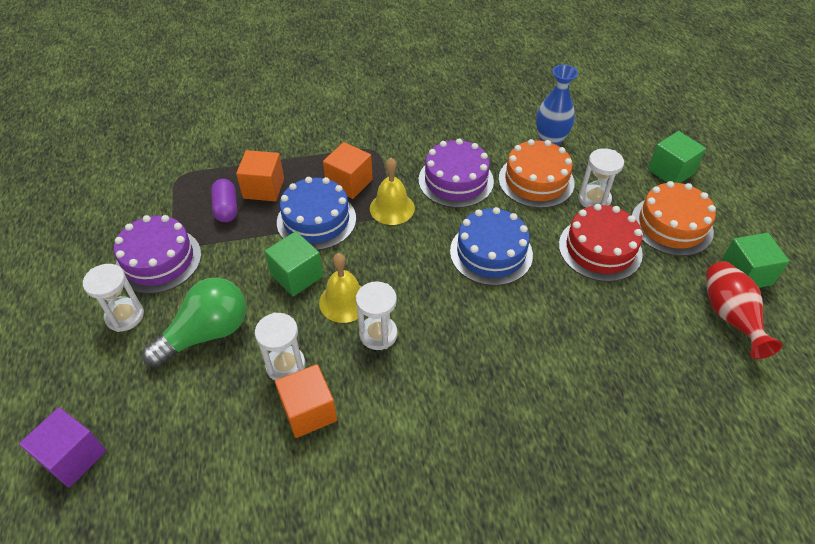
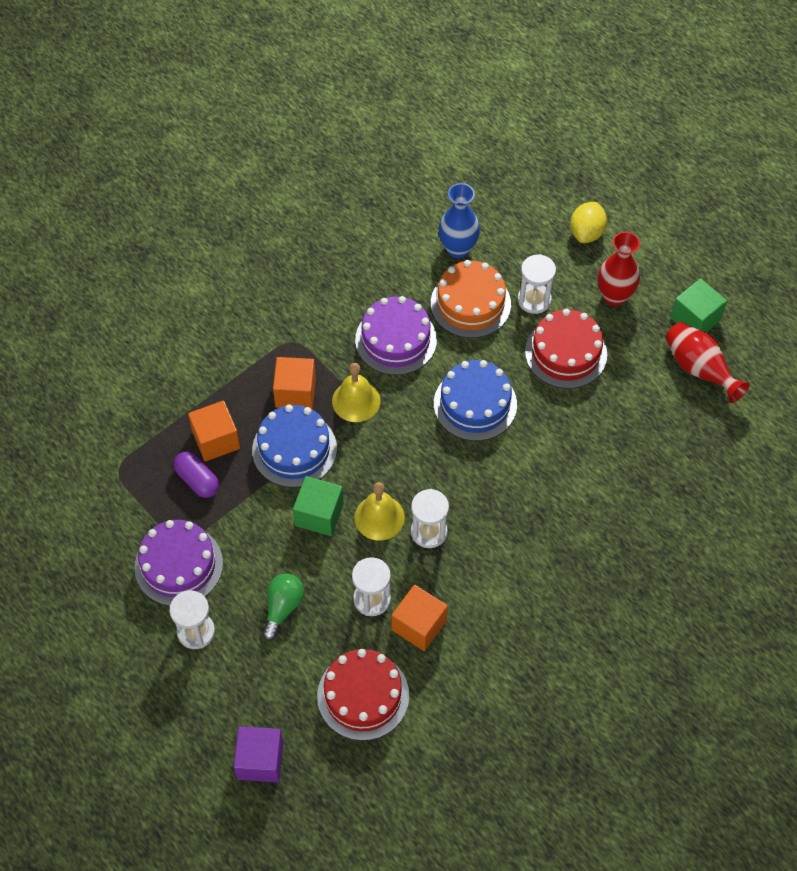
camera: 30 degrees left, 10 degrees up
(207, 333) = (282, 608): green light bulb -> green light bulb, size x0.63
(209, 449) = (363, 695): none -> red cake
(671, 171) = (586, 233): green cube -> yellow lemon
(671, 225) = (614, 296): orange cake -> red vase

